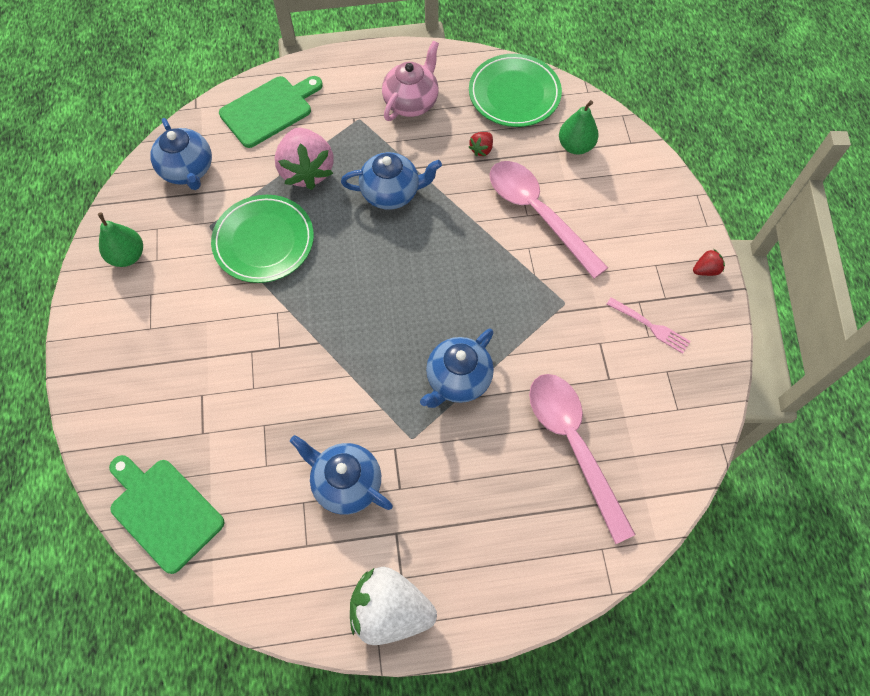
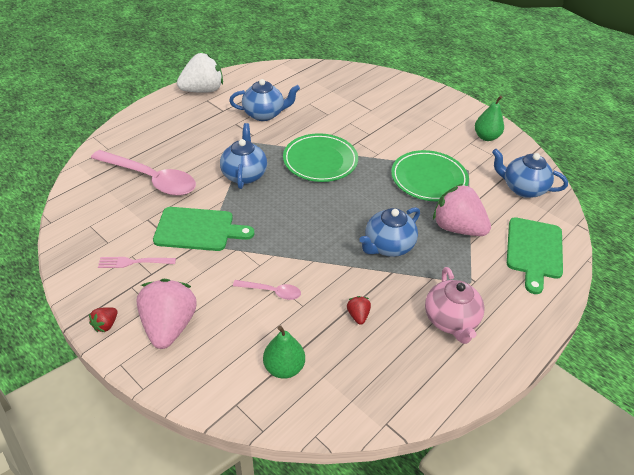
camera: 140 degrees right, 20 degrees down
(163, 511) = (336, 74): green cutting board -> green cutting board (198, 229)
(514, 94) = (379, 385): green plate -> green plate (320, 161)
(537, 213) = (272, 292): pink spoon -> pink spoon, size x0.47
(649, 235) = (169, 326): none -> pink strawberry

